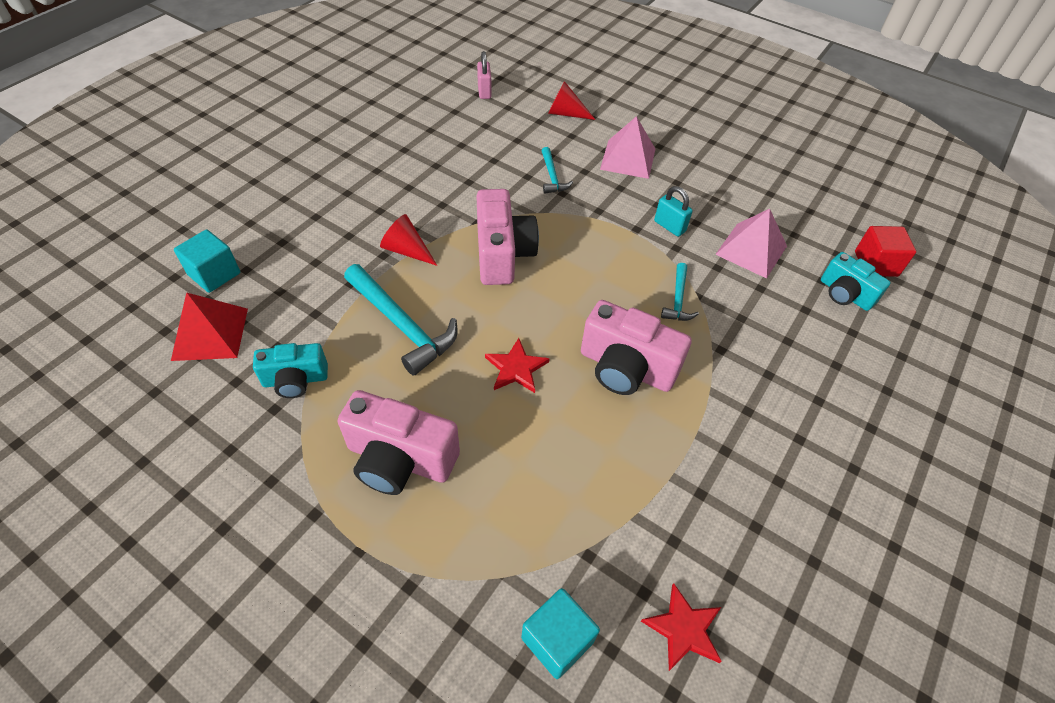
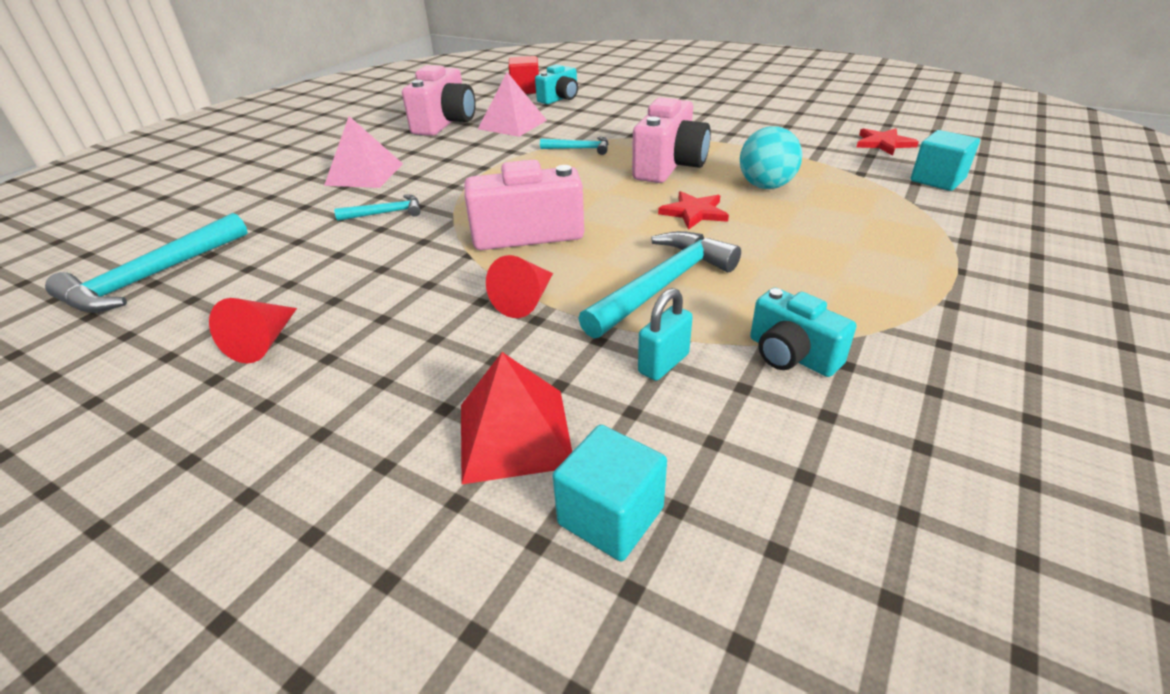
camera: 90 degrees left, 15 degrees down
(210, 333) = (754, 475): red pyramid -> red pyramid (514, 434)
(295, 380) = (791, 355): turquoise camera -> turquoise camera turned 150 degrees clockwise
(400, 459) = (845, 262): pink camera -> pink camera (445, 123)
(484, 92) = (152, 277): pink padlock -> turquoise hammer
(564, 443) = (766, 186): none -> turquoise ball
(565, 113) = (253, 212): red cone -> red cone (264, 342)
(669, 226) = (480, 153): turquoise padlock -> turquoise padlock (663, 363)

